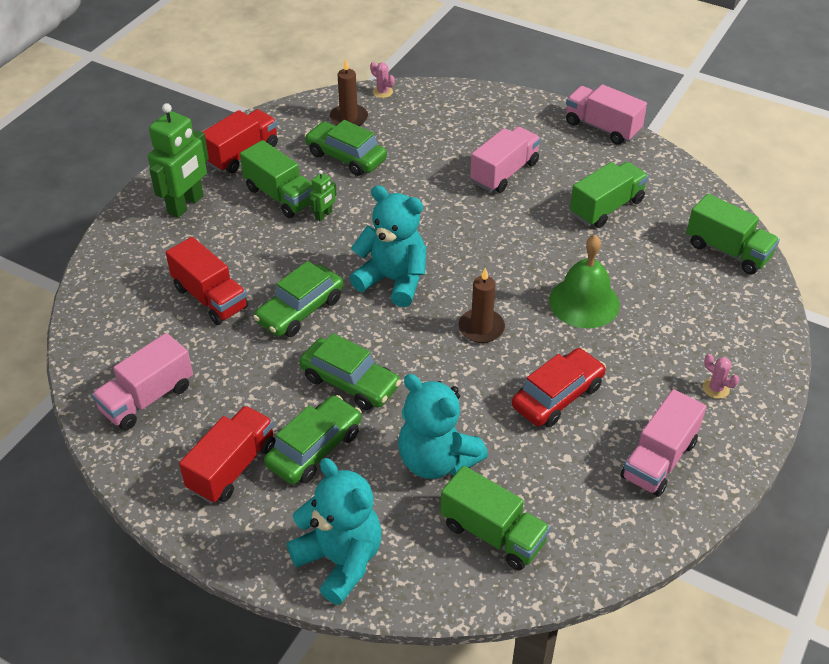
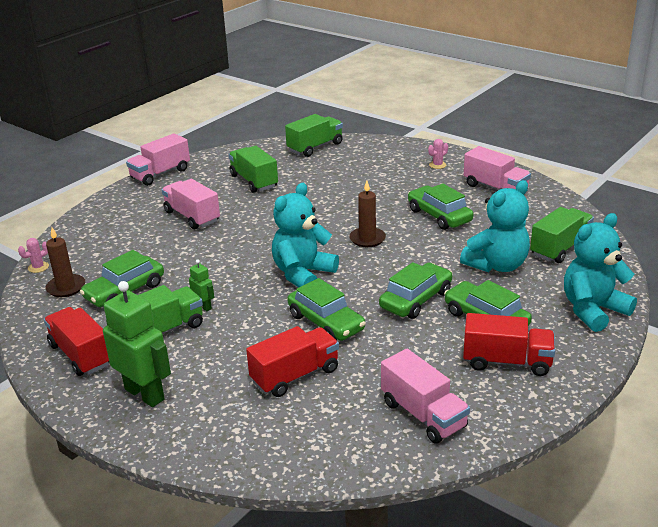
camera: 80 degrees left, 15 degrees down
(232, 467) = (506, 362): red truck -> red truck turned 150 degrees clockwise
(557, 396) = (439, 216): red car -> green car
(584, 302) = (350, 198): green bell -> none

